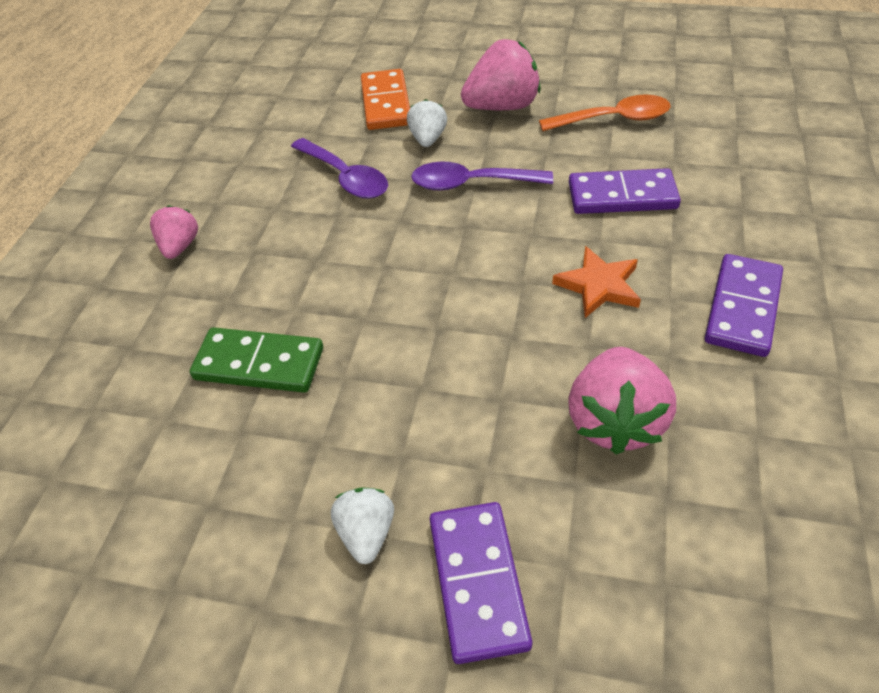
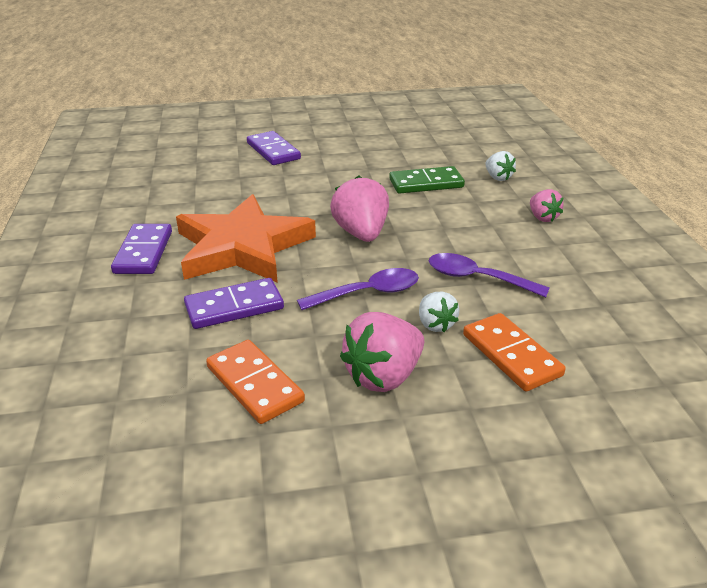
camera: 155 degrees right, 15 degrees down
(366, 533) = (326, 153): white strawberry -> white strawberry (497, 177)
(599, 285) = (242, 247): orange star -> orange star, size x2.28
(614, 119) = (254, 384): orange spoon -> orange domino
(615, 420) = (223, 196): pink strawberry -> pink strawberry (361, 233)

